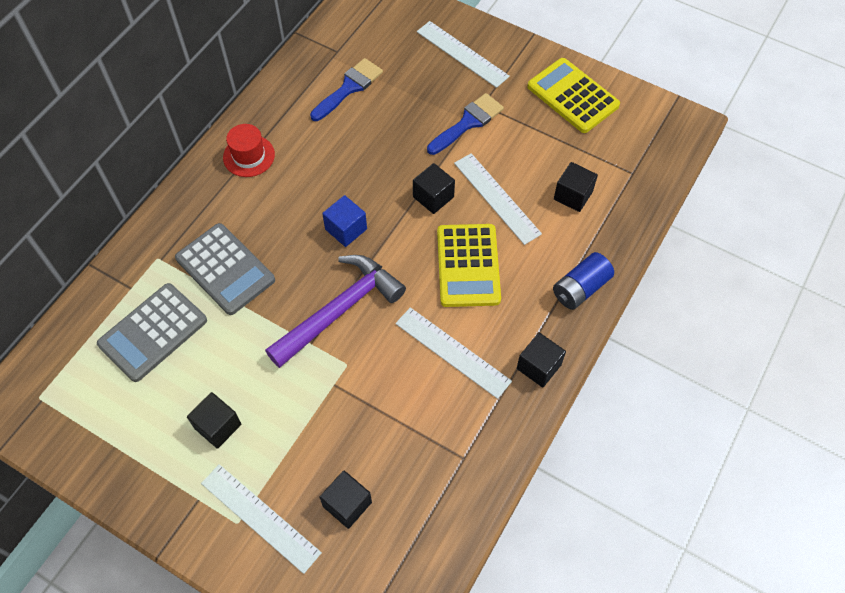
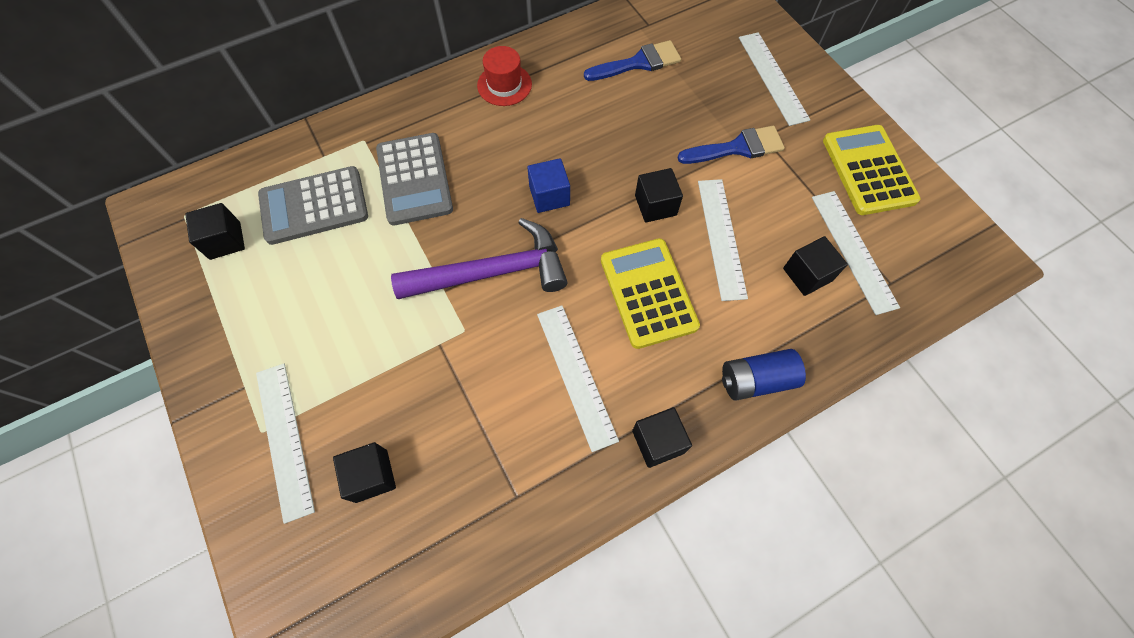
camera: 30 degrees right, 5 degrees up
(218, 426) = (308, 325): black cube -> black cube (225, 240)
(468, 266) = (648, 293): yellow calculator -> yellow calculator turned 135 degrees clockwise
(595, 162) = (853, 250): none -> white ruler

